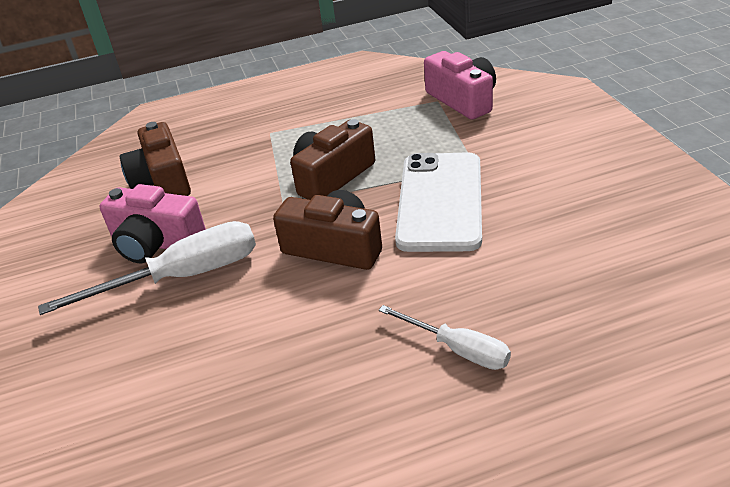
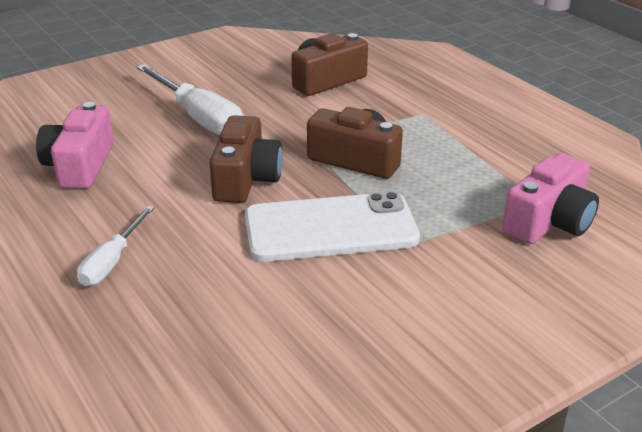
camera: 70 degrees right, 5 degrees down
(156, 243) = (240, 97): pink camera -> pink camera (80, 165)

